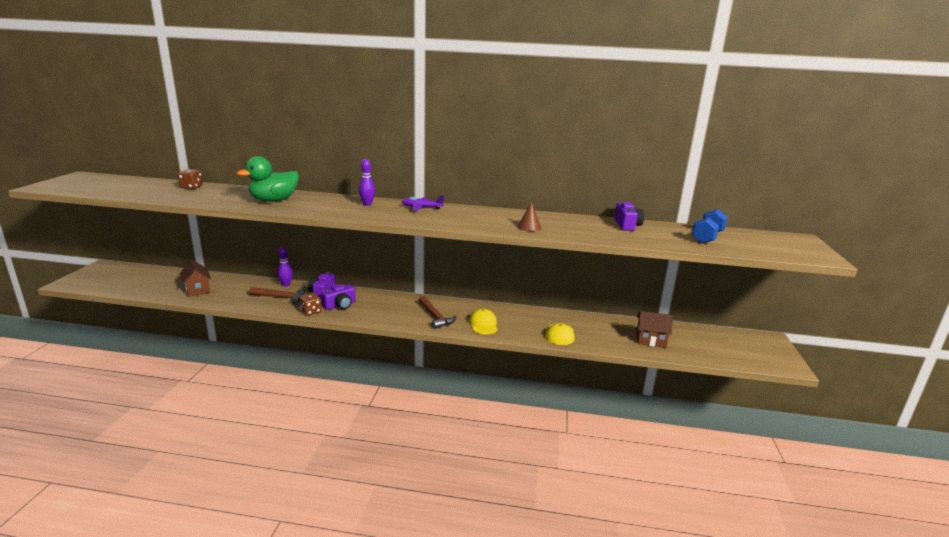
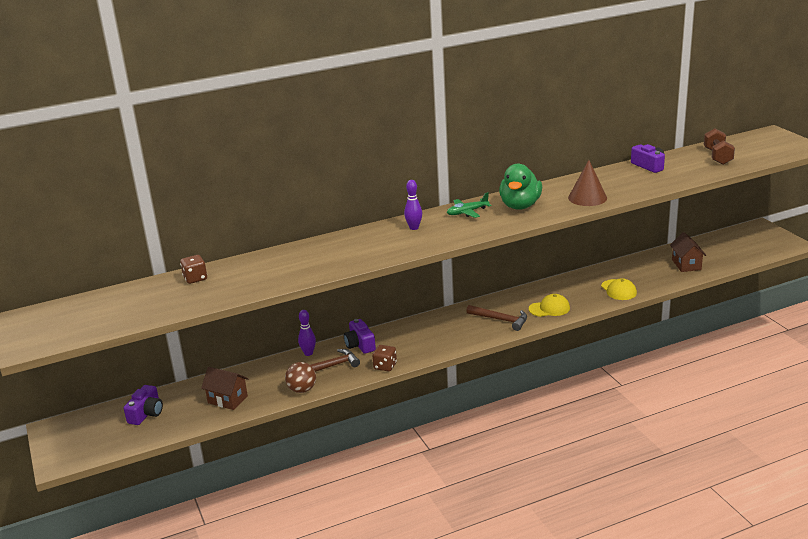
camera: 30 degrees left, 5 degrees up
(242, 303) = (302, 390): none -> brown ball
(274, 200) = (321, 259): green duck -> green duck (520, 206)
(340, 305) = (400, 348): purple camera -> purple camera (146, 413)
(421, 208) = (467, 212): purple plane -> green plane
(483, 324) = (549, 308): yellow cap -> yellow cap turned 120 degrees clockwise
(529, 227) = (587, 198): brown cone -> brown cone, size x1.58
(650, 340) = (686, 265): brown house -> brown house turned 75 degrees counterclockwise
(707, 237) = (717, 157): blue dumbbell -> brown dumbbell

